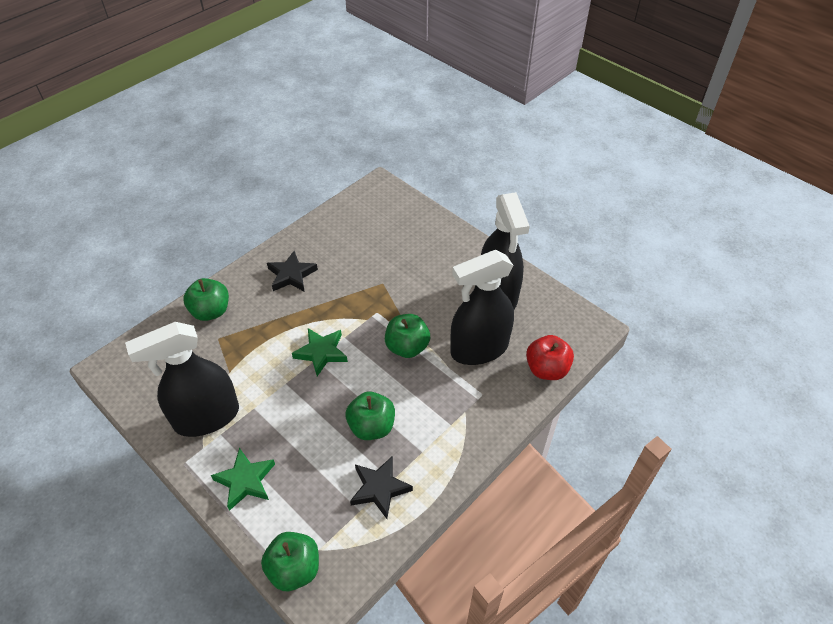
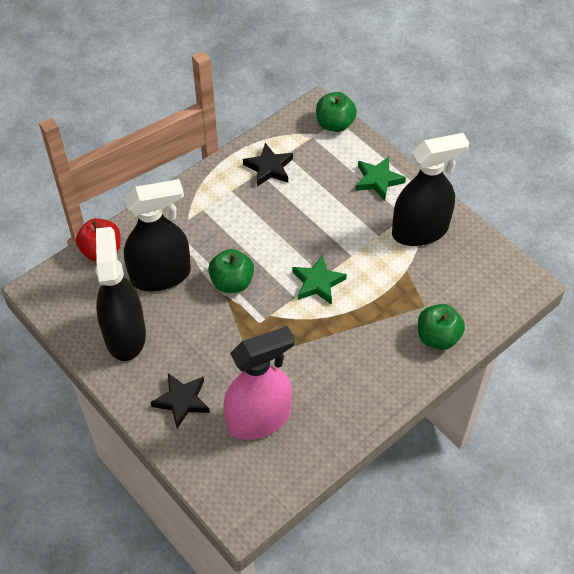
camera: 175 degrees left, 5 degrees up
(291, 275) = (353, 377): black star -> black star (182, 401)
(371, 241) = (259, 419): none -> pink spray bottle
(371, 426) = (272, 213): green apple -> none

